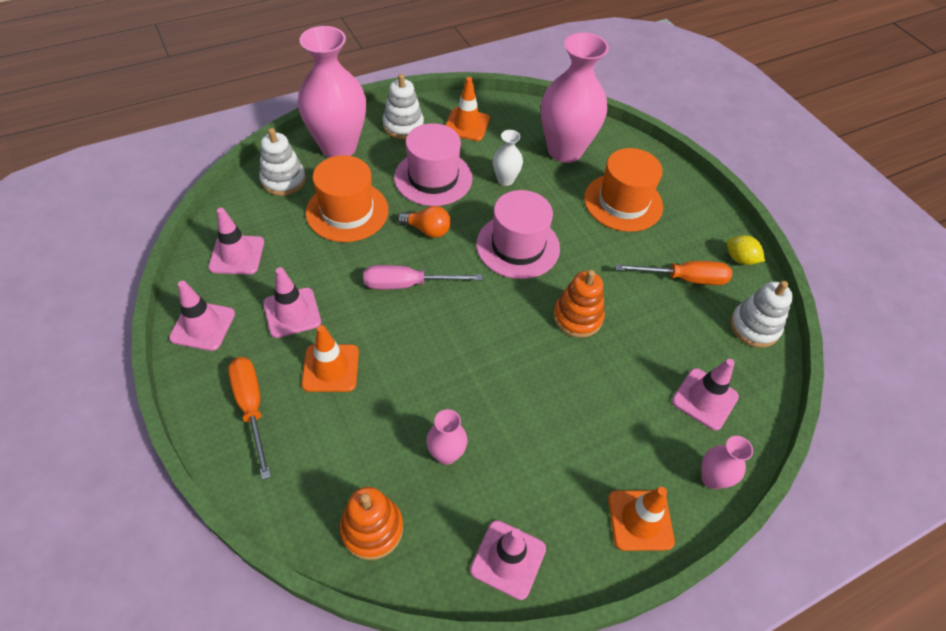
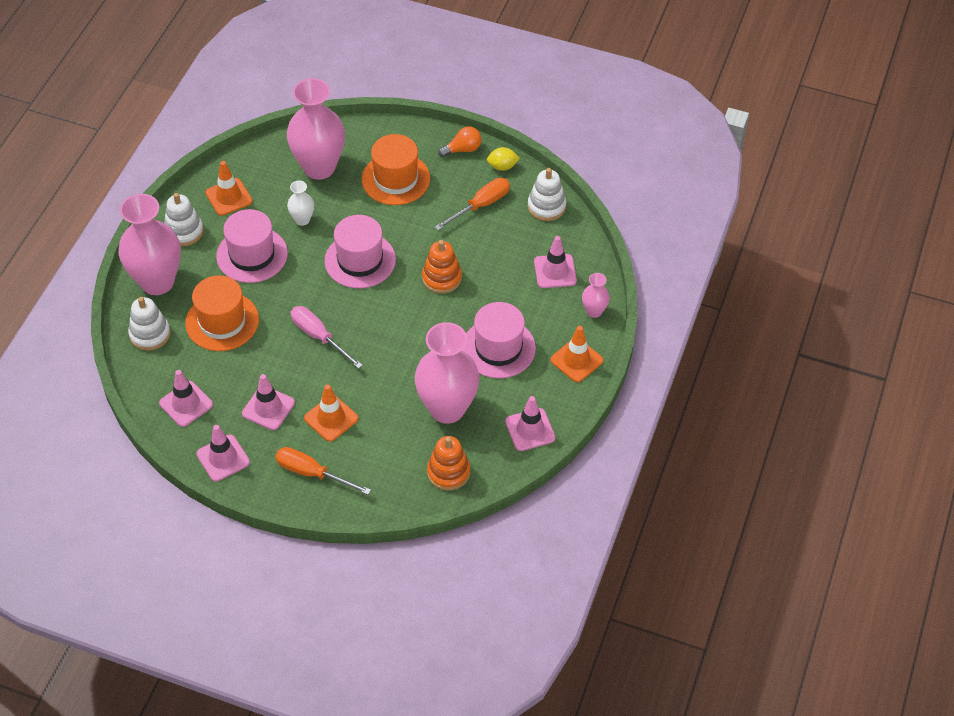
camera: 40 degrees left, 0 degrees up
(408, 284) = (319, 336): pink screwdriver -> pink screwdriver turned 90 degrees clockwise
(427, 230) = (290, 293): orange light bulb -> orange light bulb (462, 149)
(446, 454) = (447, 409): pink vase -> pink vase, size x2.20
(565, 433) = (498, 348): none -> pink hat

